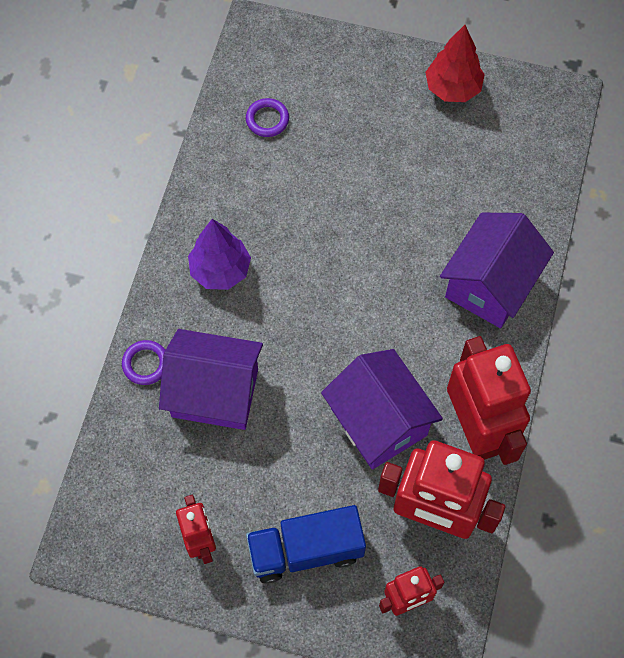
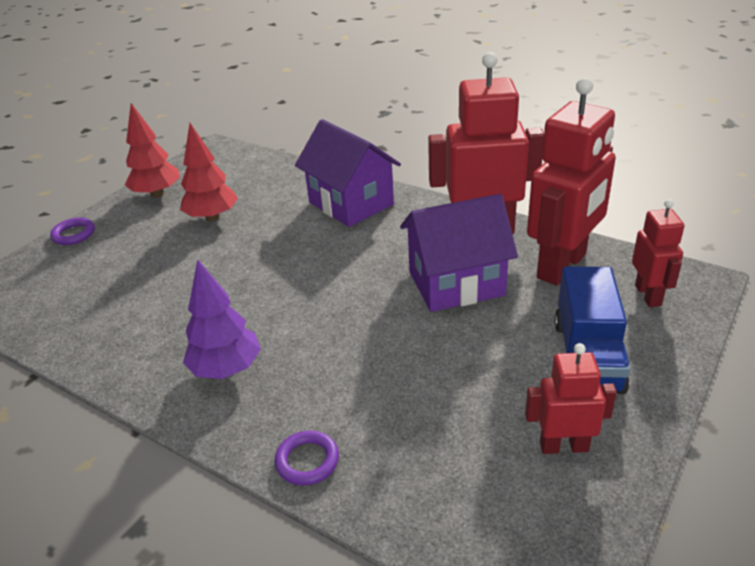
camera: 70 degrees left, 30 degrees down
(215, 392) = (375, 399): purple house -> none
(267, 119) = (81, 304): purple ring -> purple ring (74, 234)
(425, 161) = (212, 217): none -> red tree

